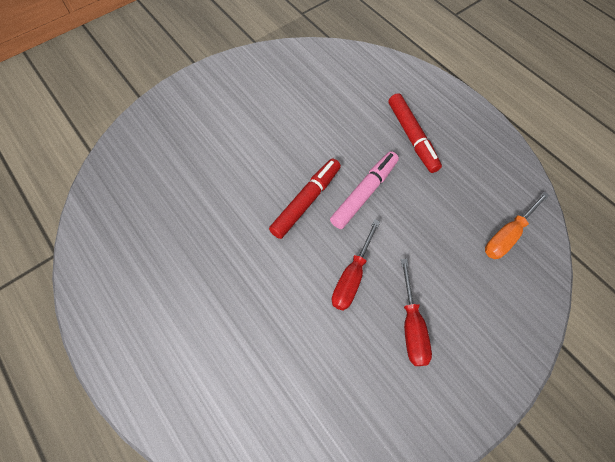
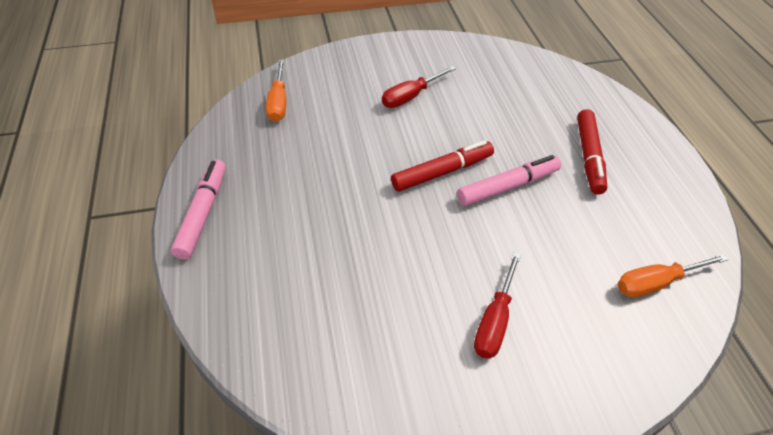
camera: 25 degrees right, 15 degrees down
(118, 339) = (203, 213): none -> pink marker
(124, 187) = (278, 103): none -> orange screwdriver
(352, 277) = (453, 252): red screwdriver -> red screwdriver (410, 96)

